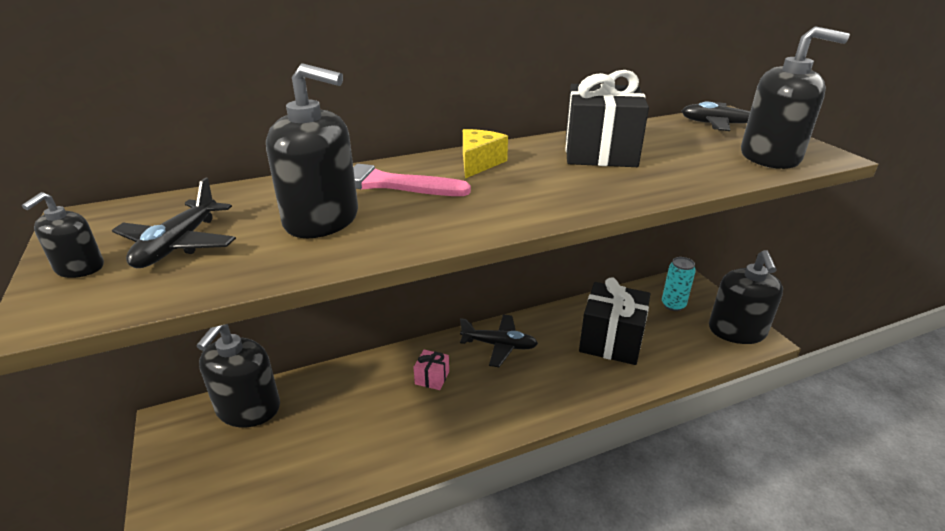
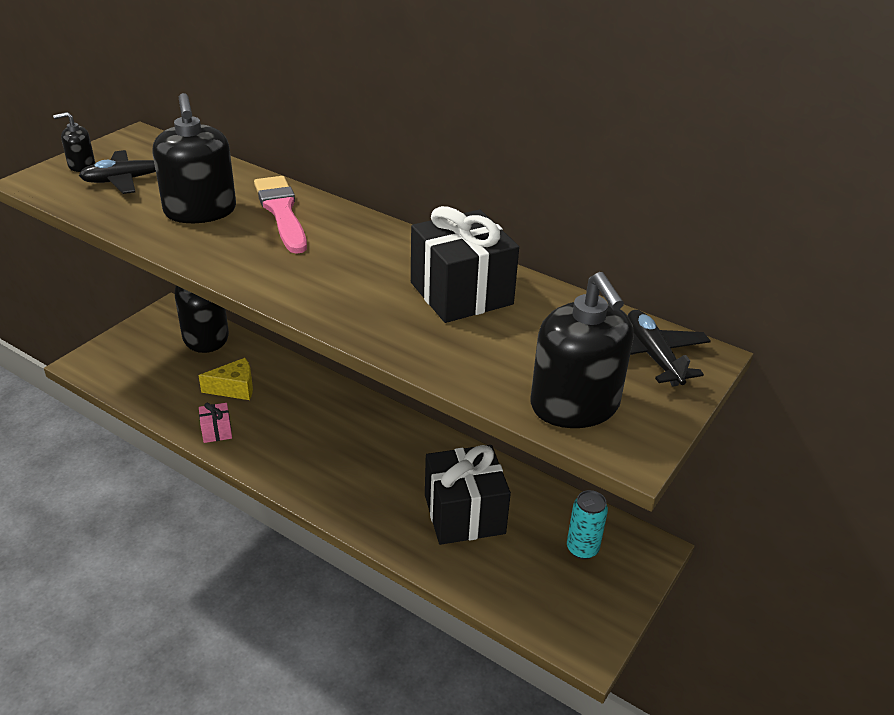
camera: 55 degrees right, 5 degrees up
(432, 378) = (309, 413): pink gift -> pink gift (216, 431)
(479, 163) = (365, 239): yellow cheese -> yellow cheese (234, 388)
(499, 345) = (387, 436): black plane -> none
(736, 331) = (582, 621): black soap dispenser -> none

